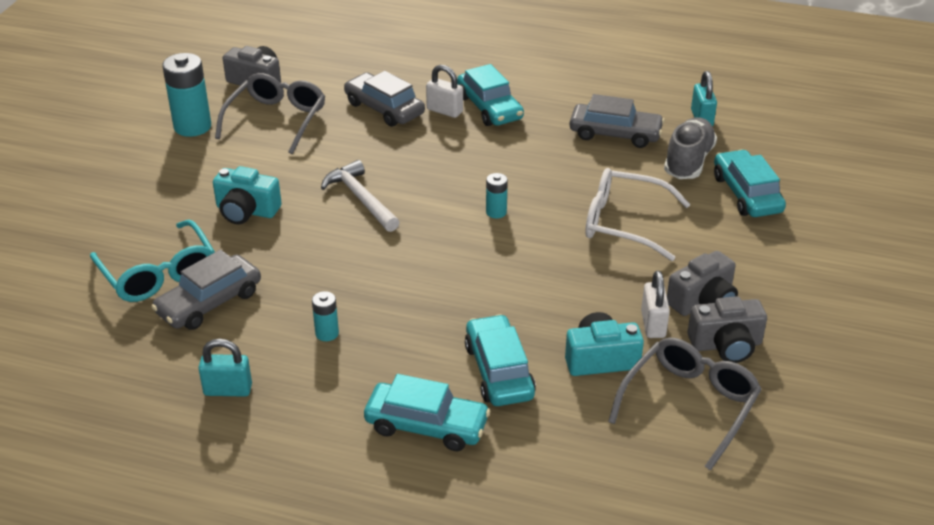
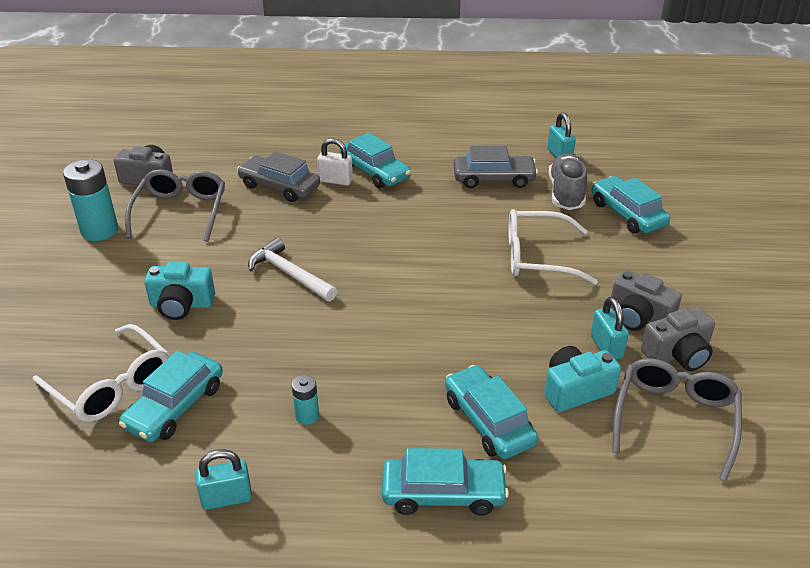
camera: 15 degrees left, 0 degrees up
(159, 274) = (112, 386): turquoise glasses -> white glasses
(209, 302) = (175, 406): grey car -> turquoise car
(496, 212) = (420, 266): turquoise battery -> none
(653, 324) = (606, 347): white padlock -> turquoise padlock
(703, 301) = (638, 317): grey camera -> grey camera turned 90 degrees clockwise

